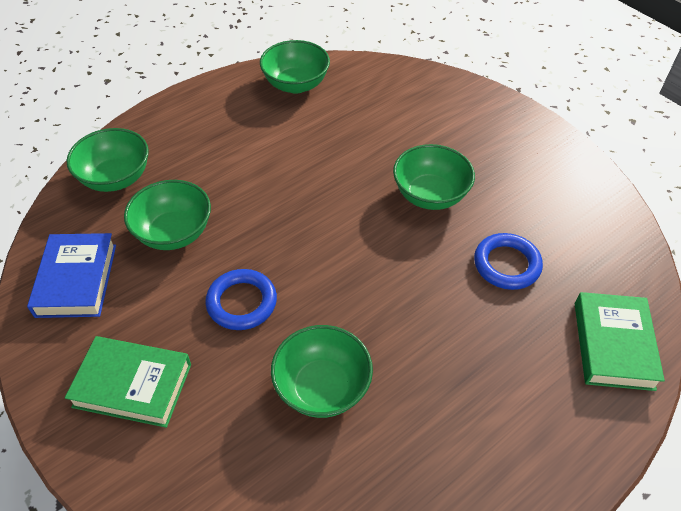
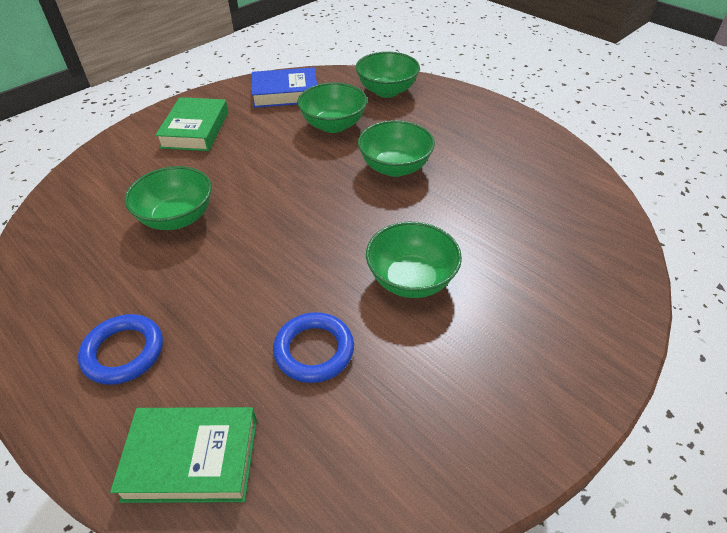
camera: 85 degrees right, 5 degrees down
(242, 302) = (264, 167): blue ring -> blue ring (123, 352)
(296, 84) = (551, 167): green bowl -> green bowl (395, 167)

